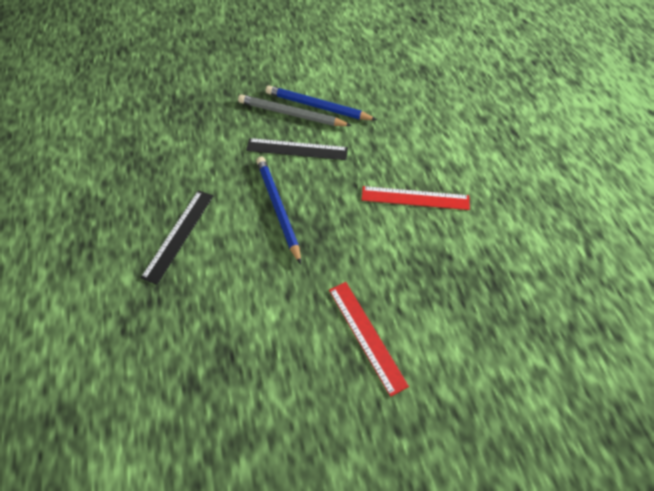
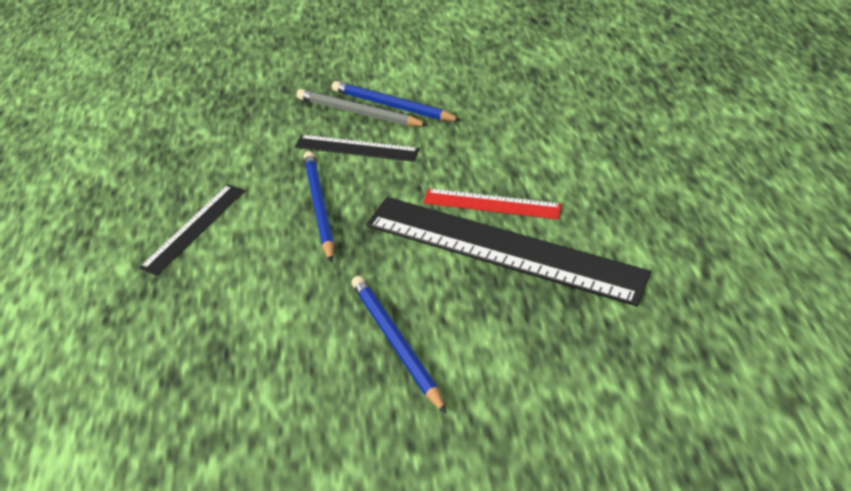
camera: 10 degrees right, 15 degrees down
(366, 336) = (396, 343): red ruler -> blue pencil
(432, 240) = (502, 249): none -> black ruler

